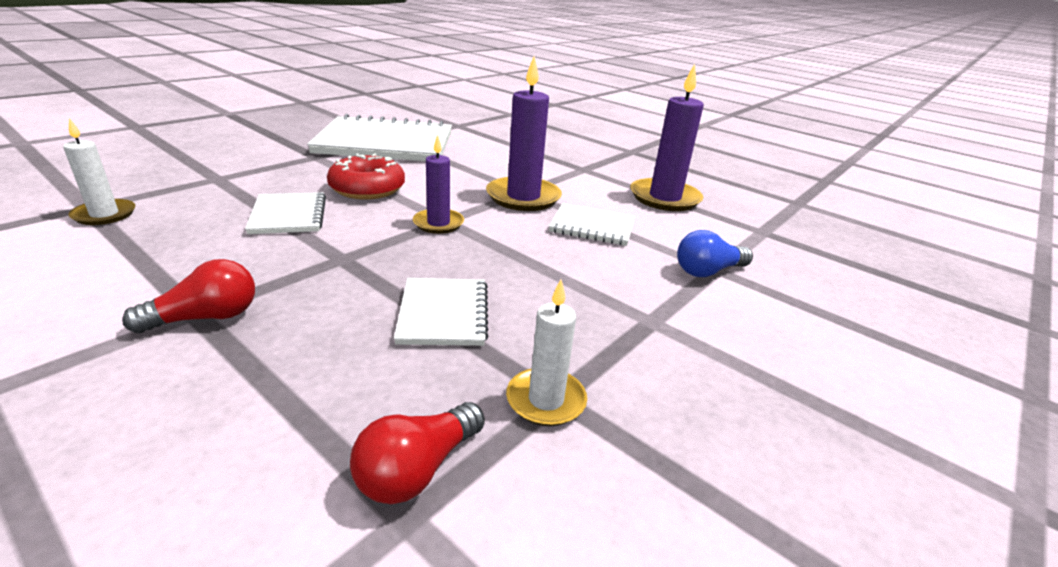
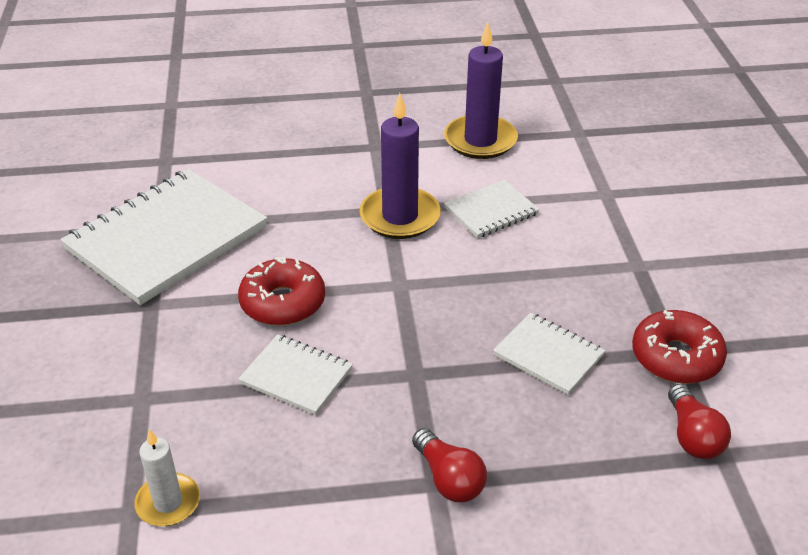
camera: 45 degrees left, 10 degrees up
(206, 318) = (449, 479): red light bulb -> red light bulb turned 135 degrees clockwise
(438, 223) = (403, 292): purple candle -> none
(546, 400) = (676, 357): white candle -> red donut
(708, 271) = (605, 199): blue light bulb -> none

